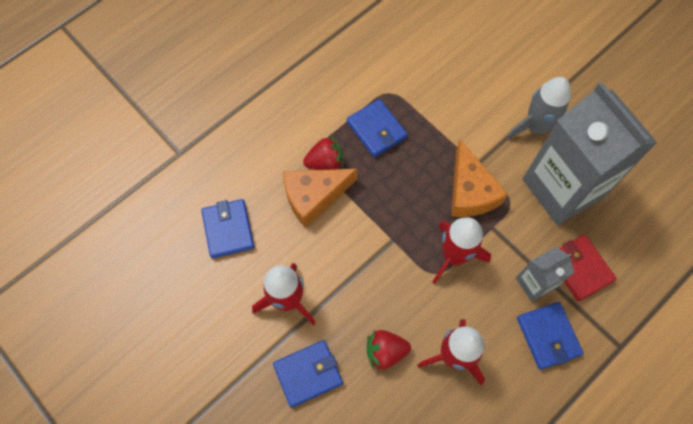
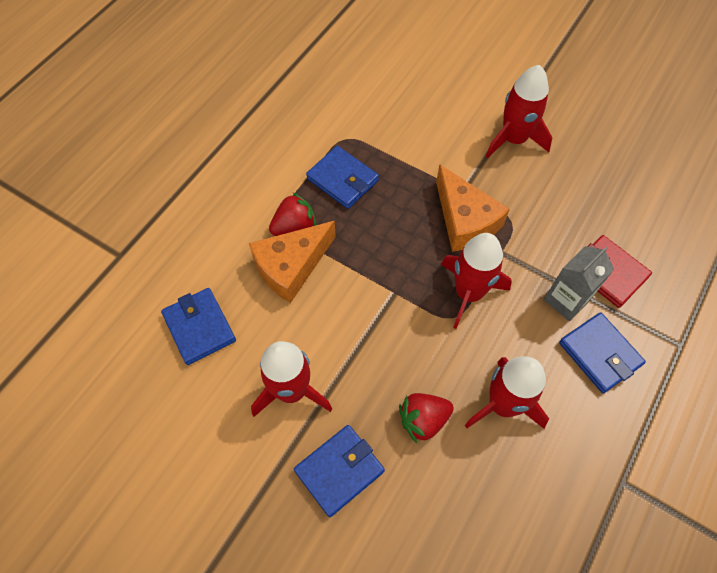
camera: 15 degrees left, 5 degrees down
(536, 127) = (513, 139): grey rocket -> red rocket
(562, 188) = (561, 194): grey carton -> none

